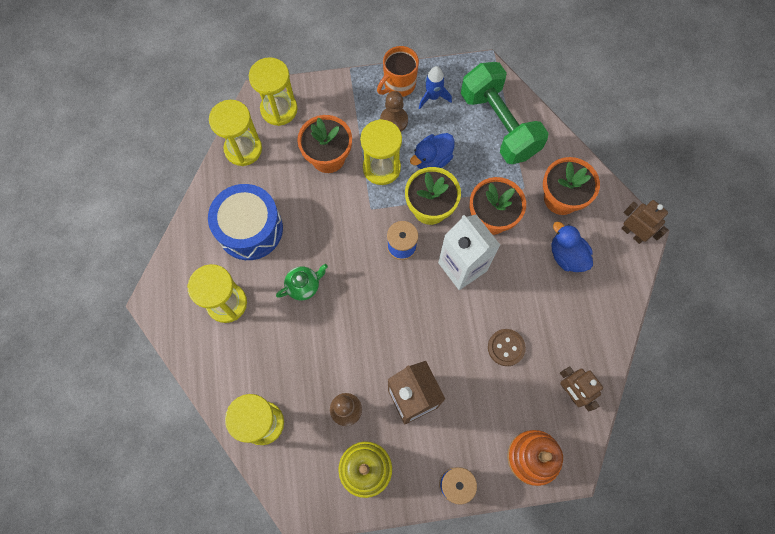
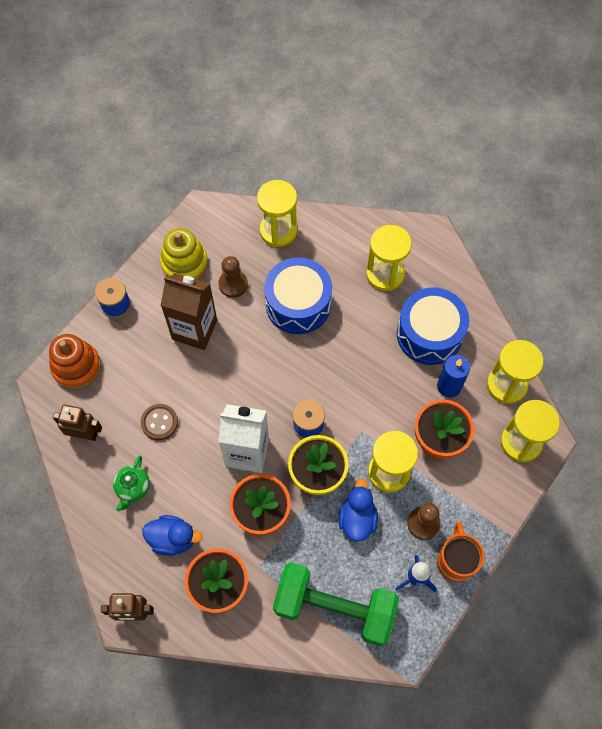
camera: 135 degrees right, 5 degrees down
(280, 183) = (449, 386): none -> blue candle
(304, 286) = (347, 332): green teapot -> green teapot (133, 488)
(315, 342) = (298, 304): none -> blue drum

